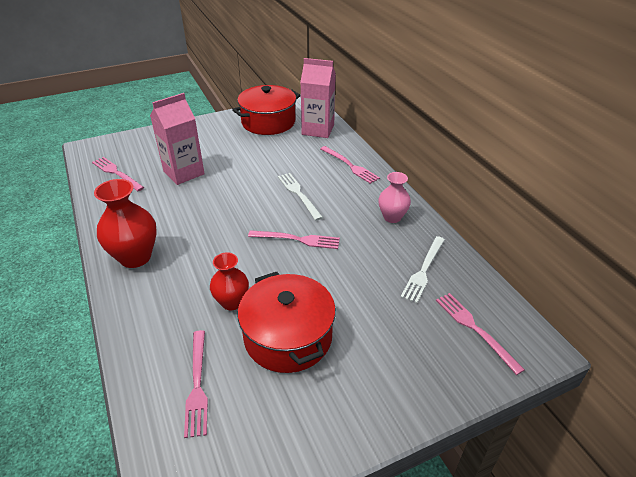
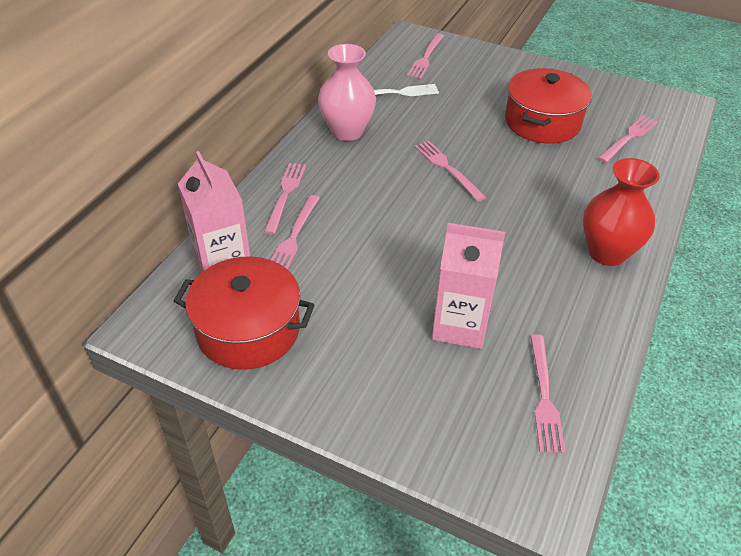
camera: 130 degrees left, 5 degrees up
(232, 302) = (557, 163): red vase -> none
(299, 194) = (382, 203): white fork -> none
(311, 154) = (294, 236): none -> pink fork
(392, 217) = (347, 131): pink vase -> pink vase, size x1.58

